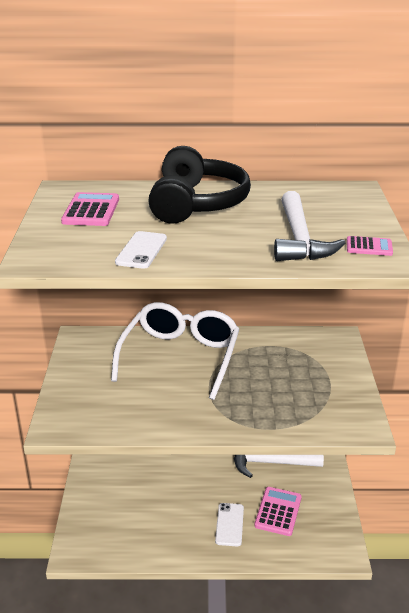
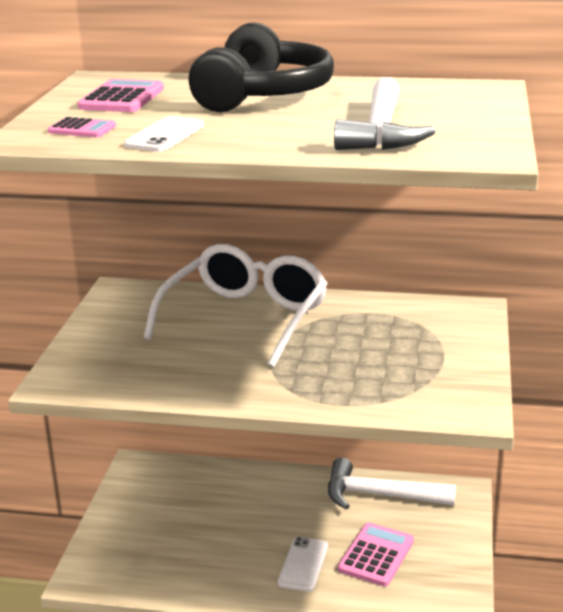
camera: 10 degrees right, 5 degrees down
(369, 247) = (472, 141): pink calculator -> pink calculator (82, 129)

